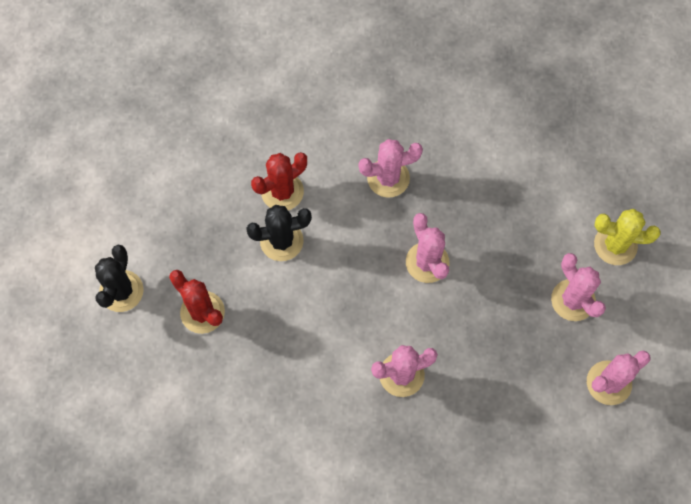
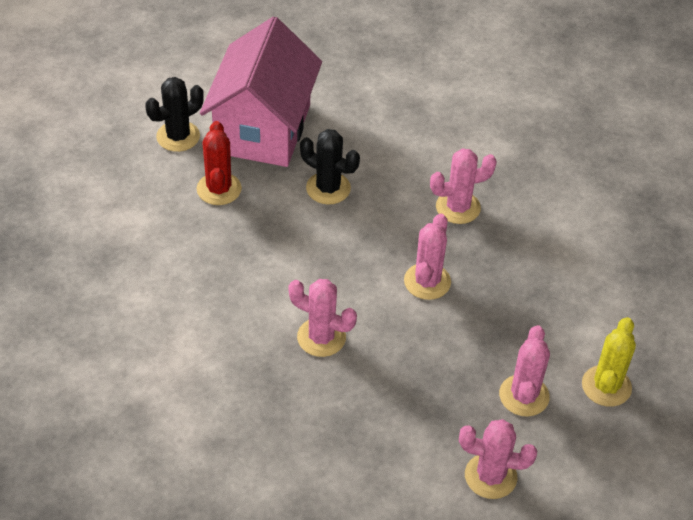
camera: 40 degrees right, 20 degrees down
(179, 227) = (262, 129): none -> pink house
(282, 191) = (364, 159): red cactus -> none
(388, 178) = (458, 207): pink cactus -> pink cactus turned 45 degrees counterclockwise
(615, 245) = (606, 386): yellow cactus -> yellow cactus turned 60 degrees clockwise

